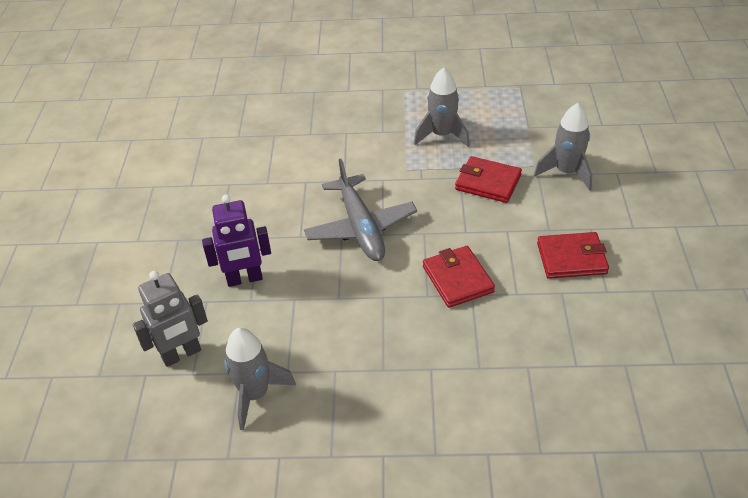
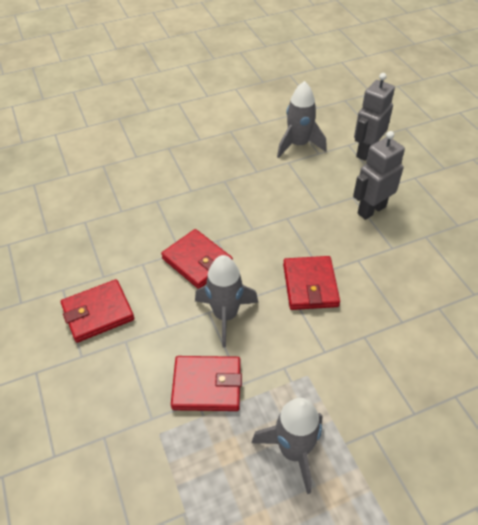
camera: 155 degrees right, 5 degrees up
(244, 279) = (371, 210): purple robot -> grey robot
(360, 227) = (310, 285): grey plane -> red wallet
(566, 172) = (117, 434): grey rocket -> grey rocket (225, 315)

